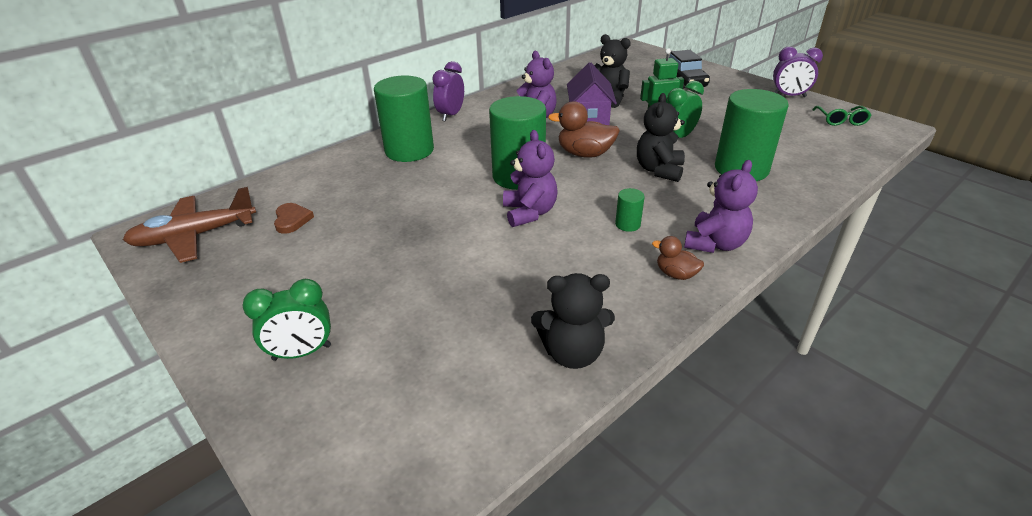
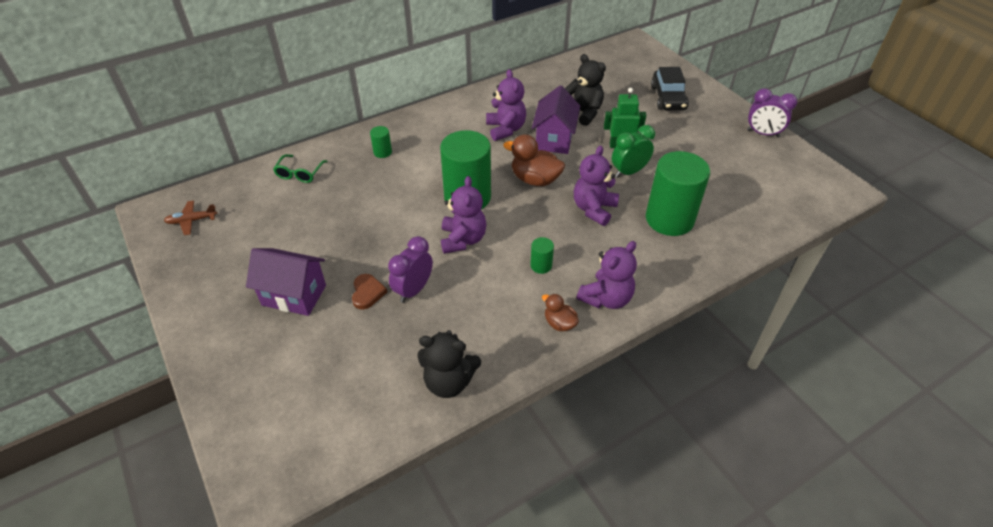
camera: 10 degrees right, 10 degrees up
(194, 236) = (191, 221): brown plane -> brown plane, size x0.52
(292, 220) = (269, 216): brown heart -> brown heart (367, 293)
(302, 352) = (252, 345): green clock -> none
(343, 291) = (294, 295): none -> purple house
(409, 150) = (382, 152): green cylinder -> green cylinder, size x0.42
(451, 115) = (431, 113): purple clock -> purple clock (413, 290)
(659, 170) = (594, 209): black teddy bear -> purple teddy bear
(841, 120) = (797, 173): green glasses -> green glasses (299, 173)

